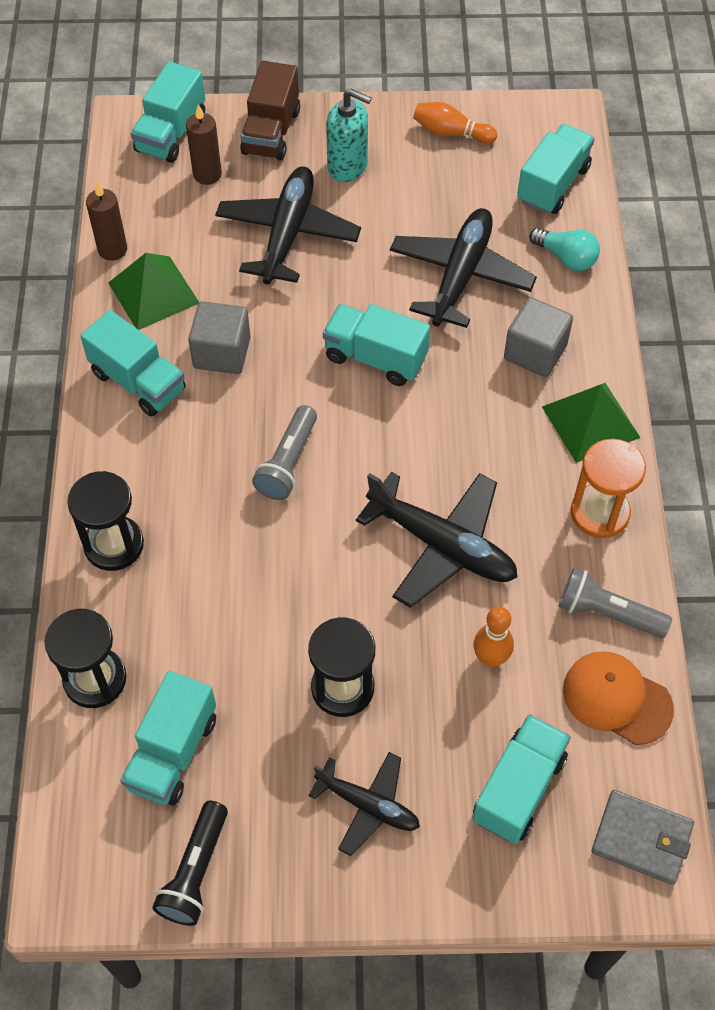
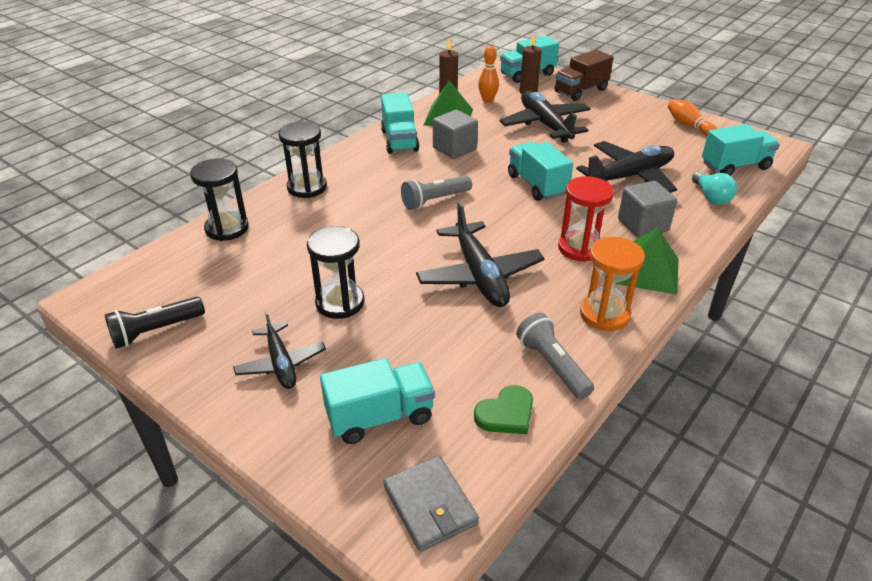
camera: 40 degrees right, 20 degrees down
(173, 752) = (219, 276): turquoise truck -> none
(288, 233) = (545, 125): black plane -> black plane turned 75 degrees counterclockwise
(348, 166) = (609, 115): turquoise soap dispenser -> none
(490, 658) = (444, 341): orange bowling pin -> orange bowling pin (487, 100)
(504, 433) = (580, 248): none -> red hourglass
(617, 699) = (506, 413): orange cap -> green heart

